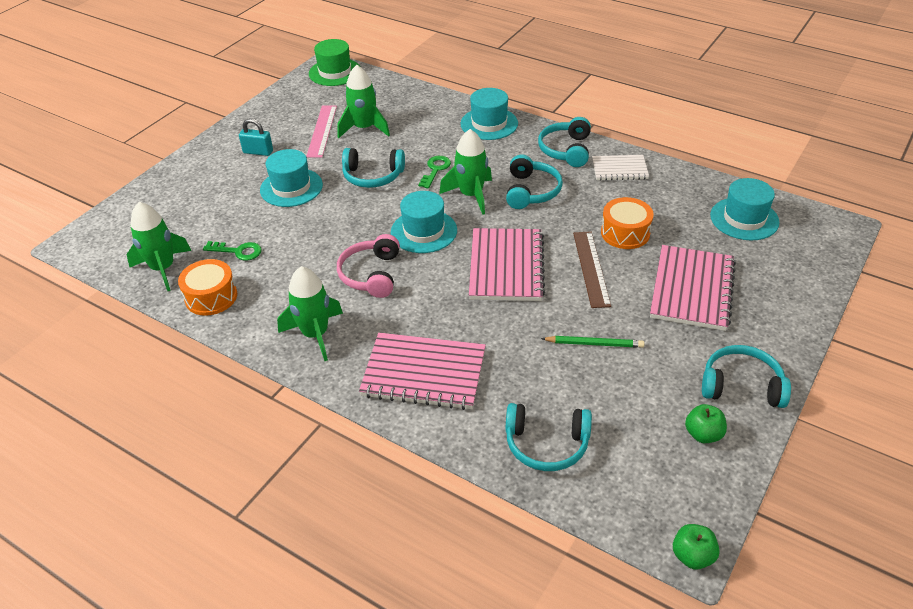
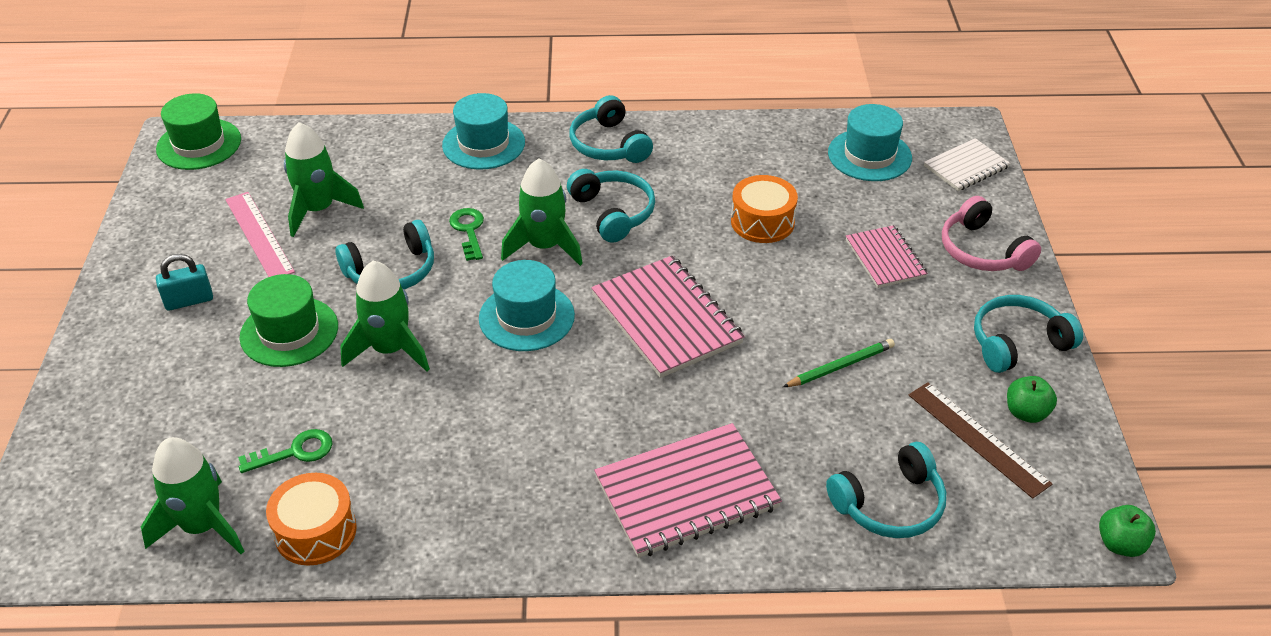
camera: 35 degrees left, 0 degrees up
(291, 187) = (289, 332): turquoise hat -> green hat
(315, 334) = (509, 511): green rocket -> green rocket (390, 350)
(371, 274) = (510, 401): pink headphones -> pink headphones (982, 251)
(591, 268) = (762, 280): brown ruler -> brown ruler (977, 439)
(619, 169) = (691, 146): white notebook -> white notebook (966, 167)
(691, 289) = (885, 258): pink notebook -> pink notebook, size x0.59

